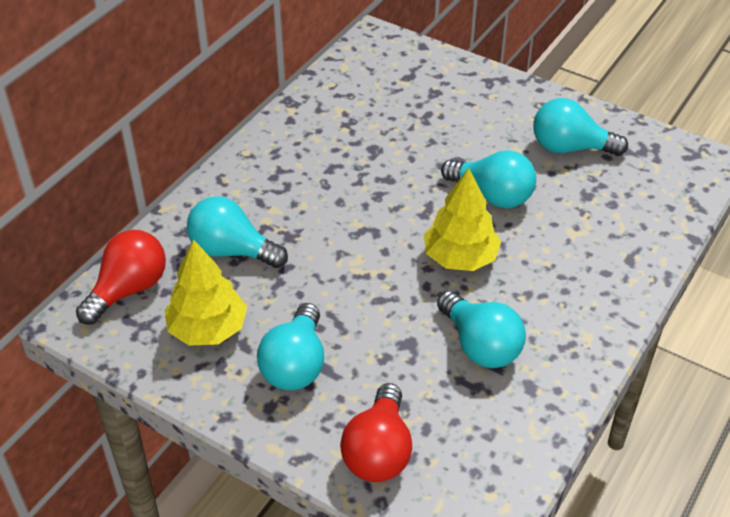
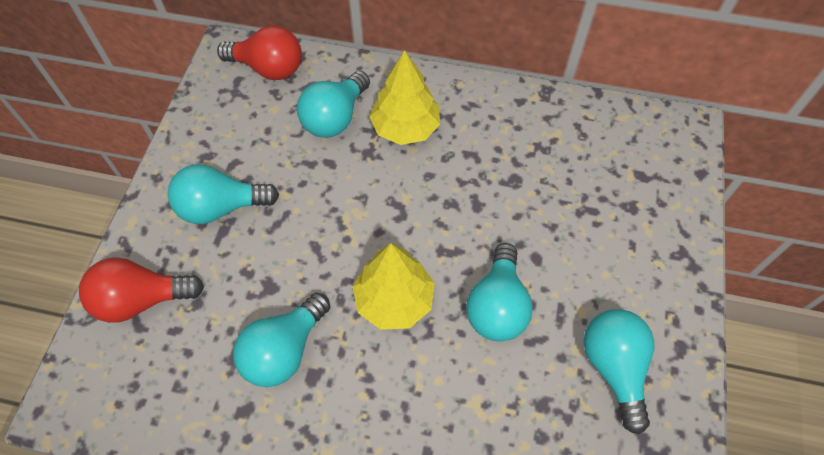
camera: 70 degrees right, 15 degrees up
(208, 329) = (243, 133): yellow tree -> yellow tree (405, 128)
(232, 251) = (335, 118): turquoise light bulb -> turquoise light bulb turned 150 degrees counterclockwise

